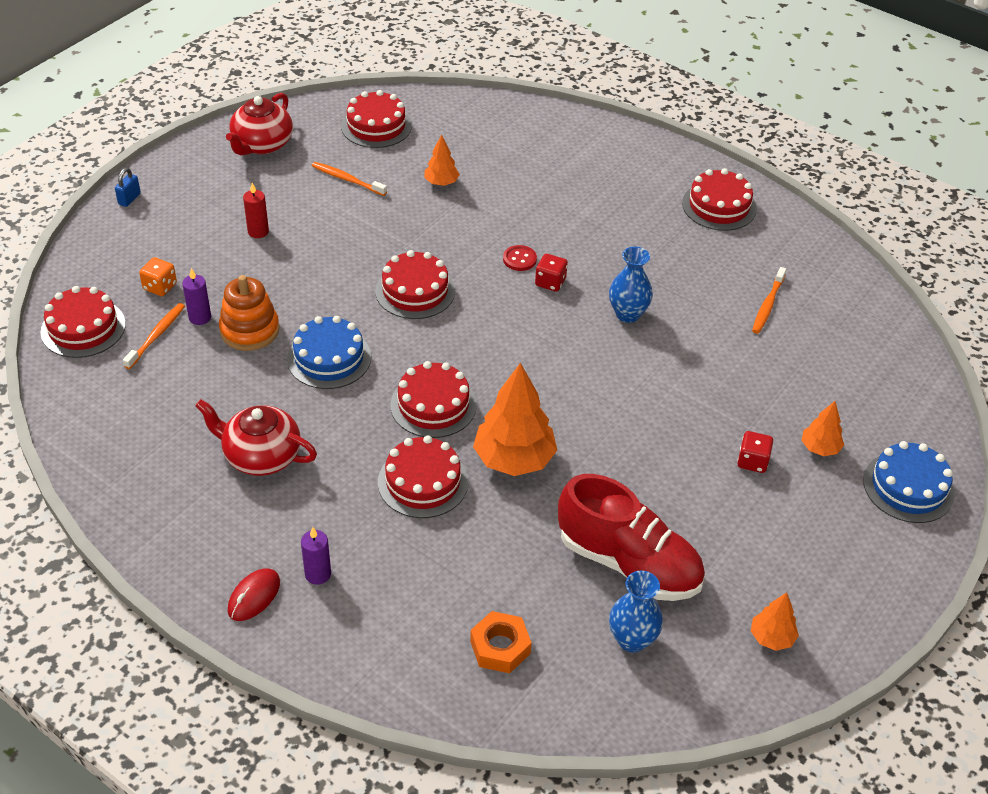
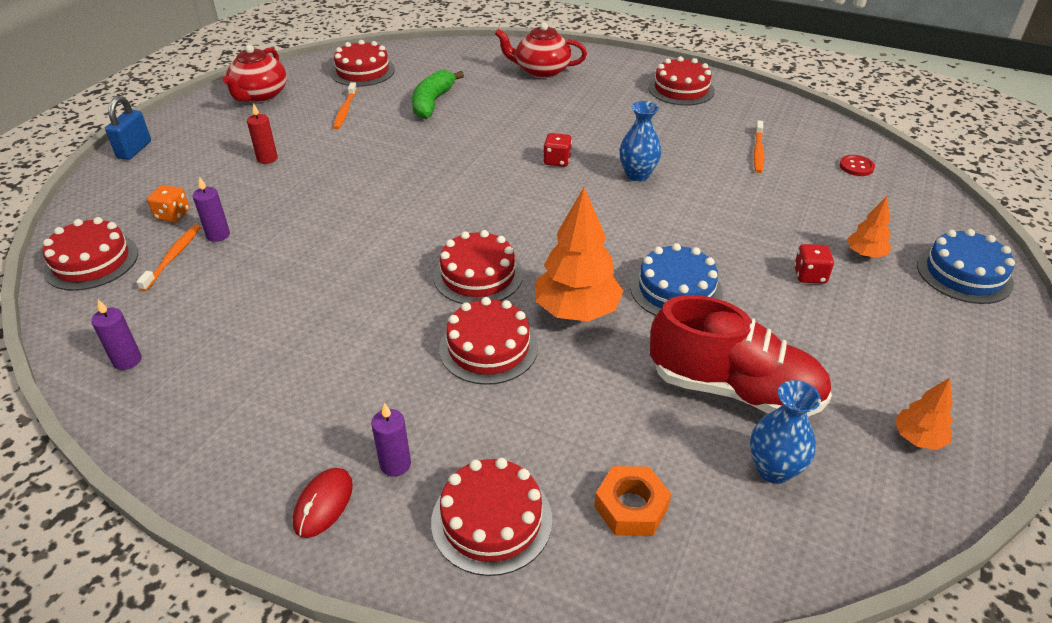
camera: 10 degrees left, 5 degrees down
(109, 437) = (127, 360): none -> purple candle
(129, 199) = (134, 150): blue padlock -> blue padlock, size x1.57
(249, 330) = (272, 238): orange stacking toy -> none
(261, 456) = (304, 351): red teapot -> red teapot (541, 71)
(329, 358) = (360, 250): blue cake -> blue cake (676, 290)
(347, 179) = (345, 110): orange toothbrush -> orange toothbrush turned 105 degrees counterclockwise
(415, 291) = (432, 184): red cake -> red cake (491, 520)
(441, 182) = (432, 102): orange tree -> green banana
(519, 259) = (522, 147): red button -> red button (856, 167)

